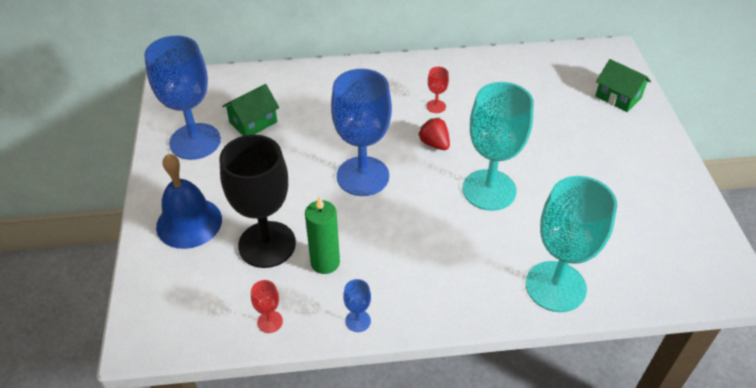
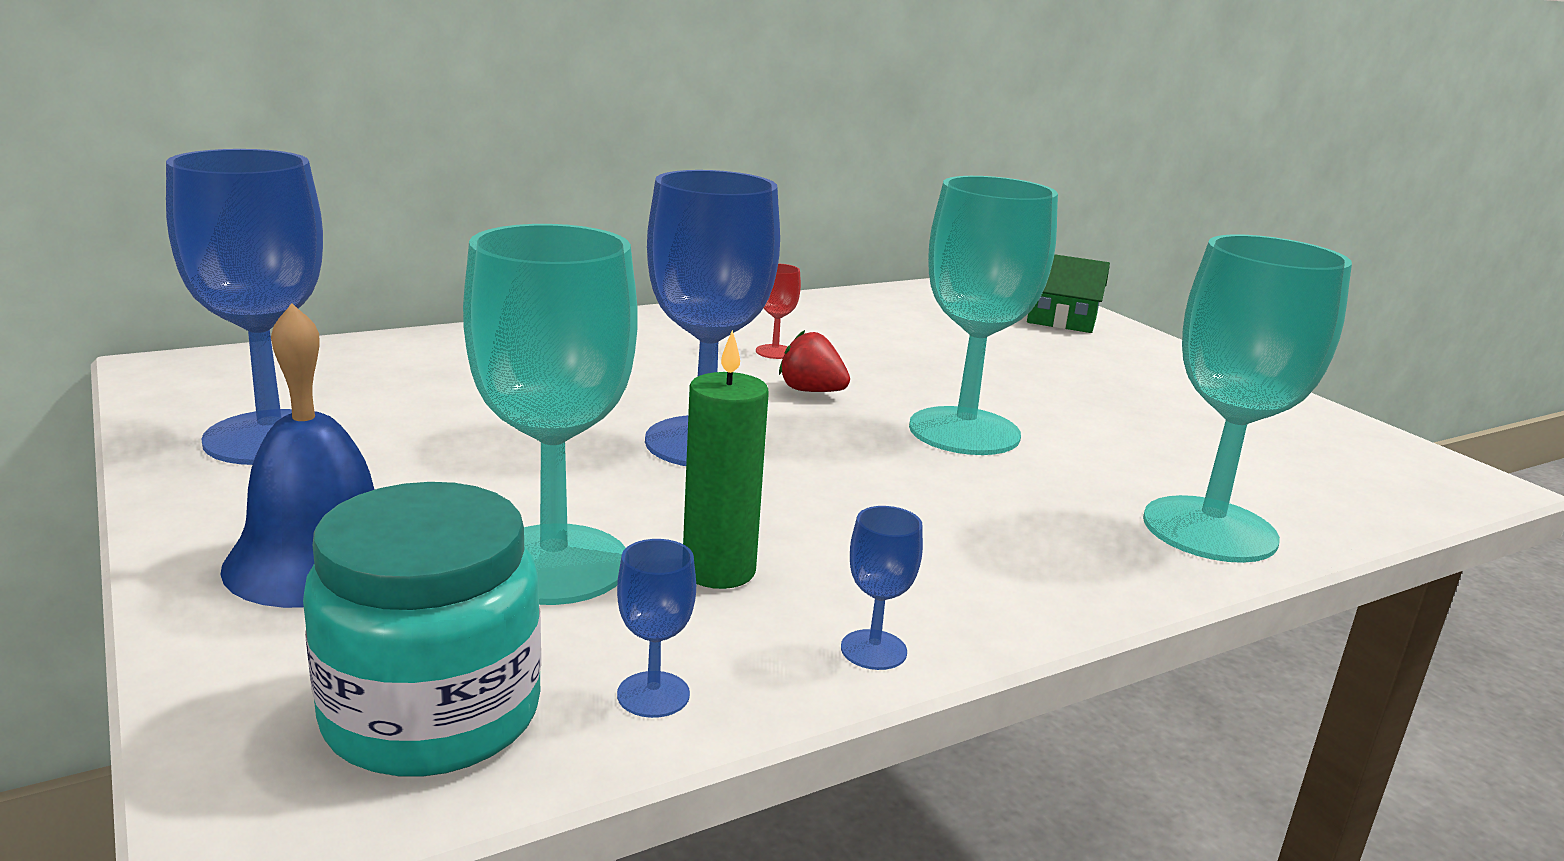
camera: 25 degrees left, 25 degrees down
(198, 311) = (432, 714): none -> turquoise jar
(253, 122) = (405, 400): green house -> none
(267, 244) = (554, 564): black goblet -> turquoise goblet
(270, 322) = (653, 694): red goblet -> blue goblet

